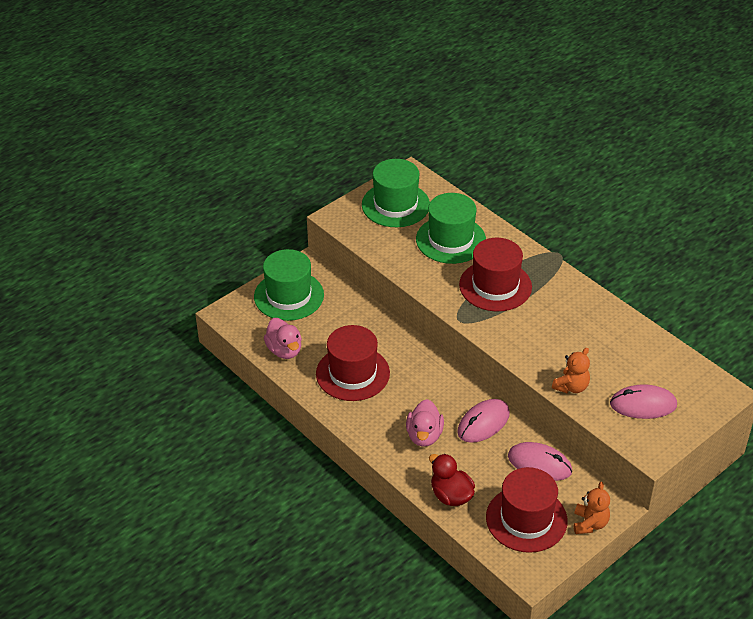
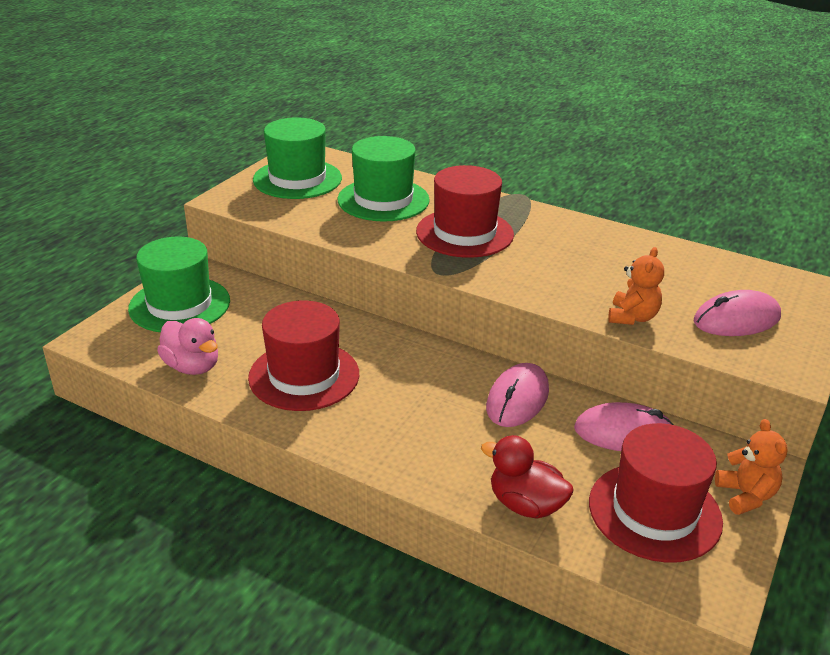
camera: 20 degrees left, 10 degrees down
(424, 435) = (443, 432): pink duck -> none

